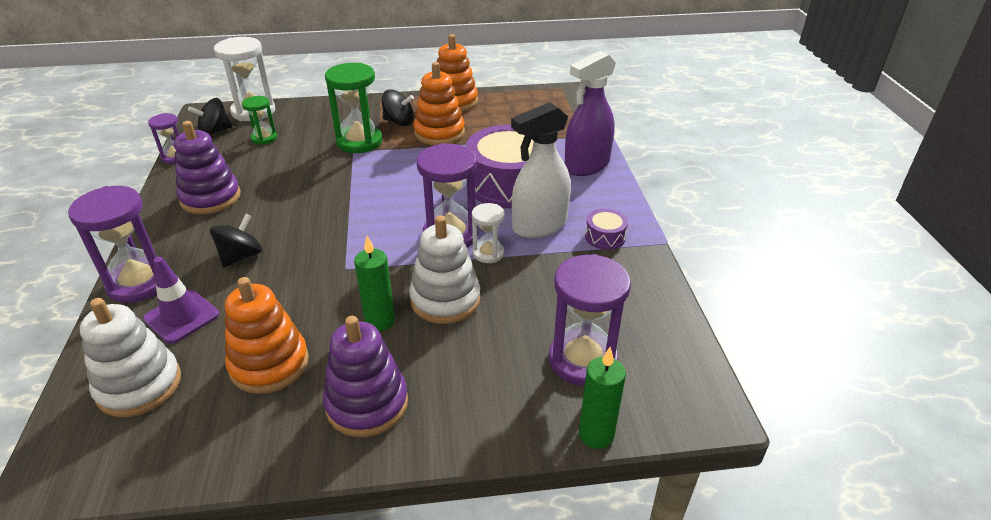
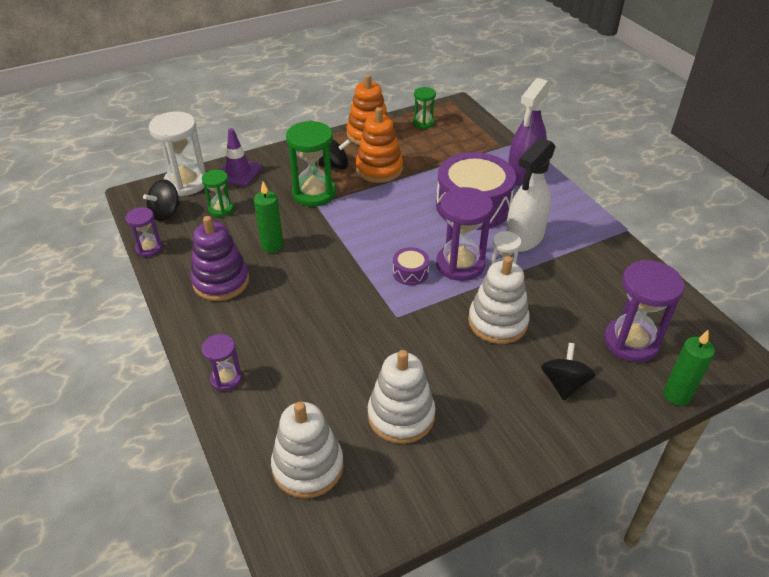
camera: 20 degrees left, 5 degrees up
(139, 283) = (226, 379): purple hourglass -> purple hourglass, size x0.55
(181, 317) = (292, 398): purple traffic cone -> purple traffic cone (238, 172)
(241, 256) = (298, 330): black spinning top -> black spinning top (564, 384)
(269, 364) = (401, 416): orange stacking toy -> white stacking toy
(367, 404) = (502, 423): purple stacking toy -> none
(380, 321) = (460, 354): green candle -> green candle (272, 246)
(517, 101) = (423, 123): none -> green hourglass
(605, 237) = (580, 236): purple drum -> purple drum (410, 272)

